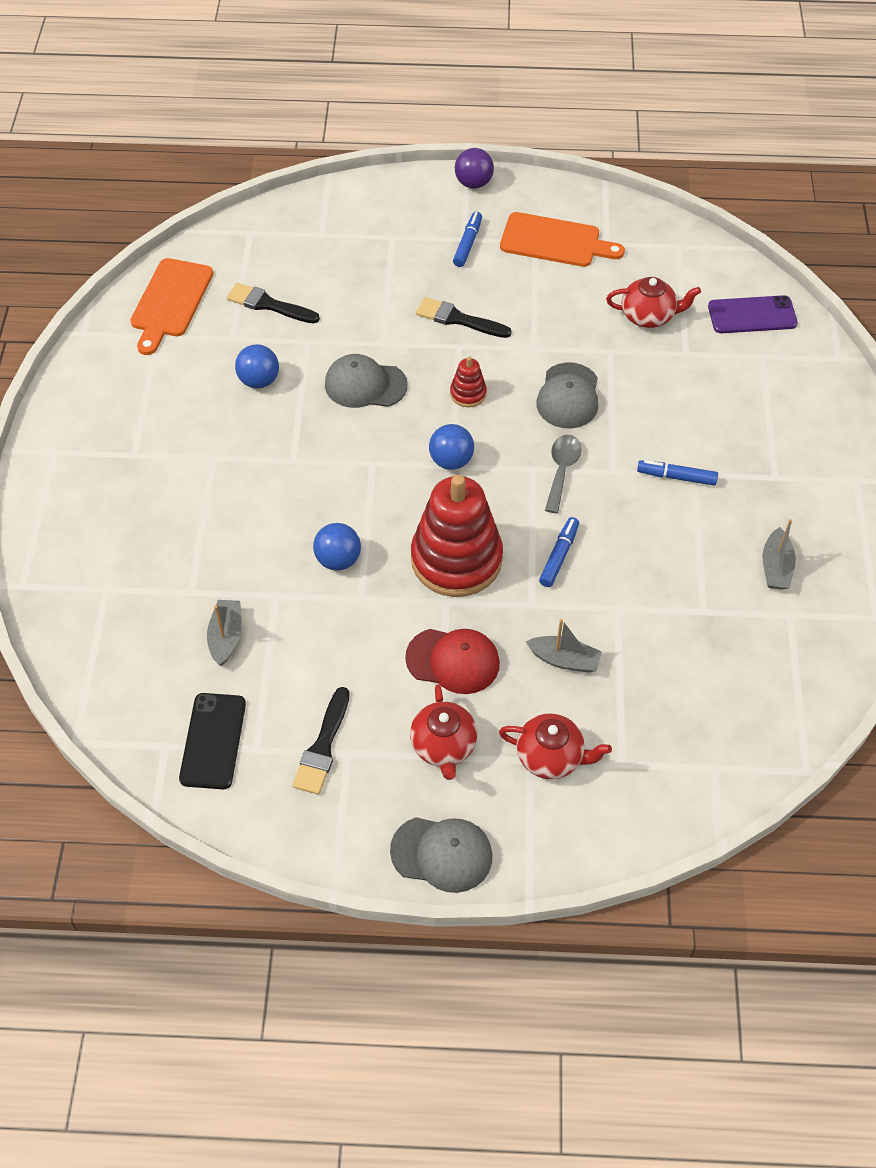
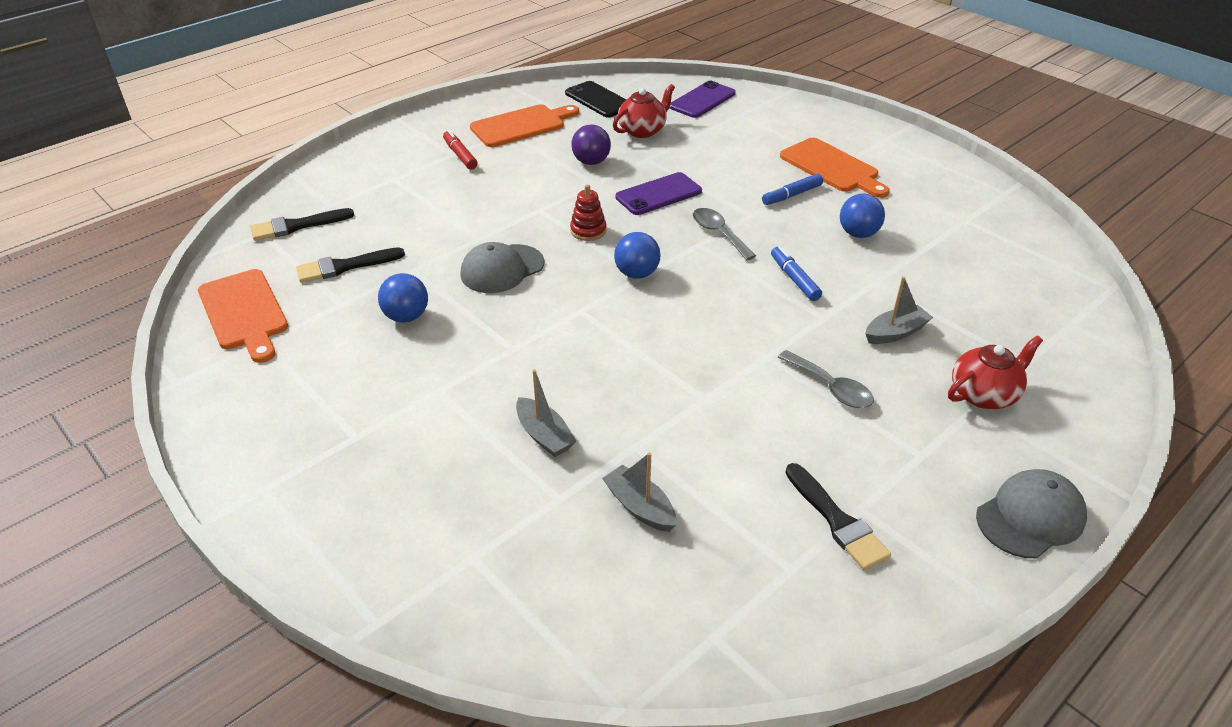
camera: 45 degrees left, 15 degrees down
(213, 741) = (748, 595): black phone -> black phone (598, 100)
(338, 560) = (649, 386): blue ball -> blue ball (858, 234)
(443, 746) = (914, 446): red teapot -> none
(453, 660) = (831, 387): red cap -> grey spoon
(456, 559) = (733, 326): red stacking toy -> none
(458, 319) = (516, 196): black brush -> black brush (297, 226)
(467, 244) = (460, 155): blue marker -> red marker
(473, 183) = (415, 124): purple ball -> purple ball (591, 162)
(568, 396) = (658, 194): grey cap -> purple phone
(757, 474) = (832, 167): none -> orange cutting board
(776, 567) = (919, 203): grey boat -> grey boat (544, 435)

